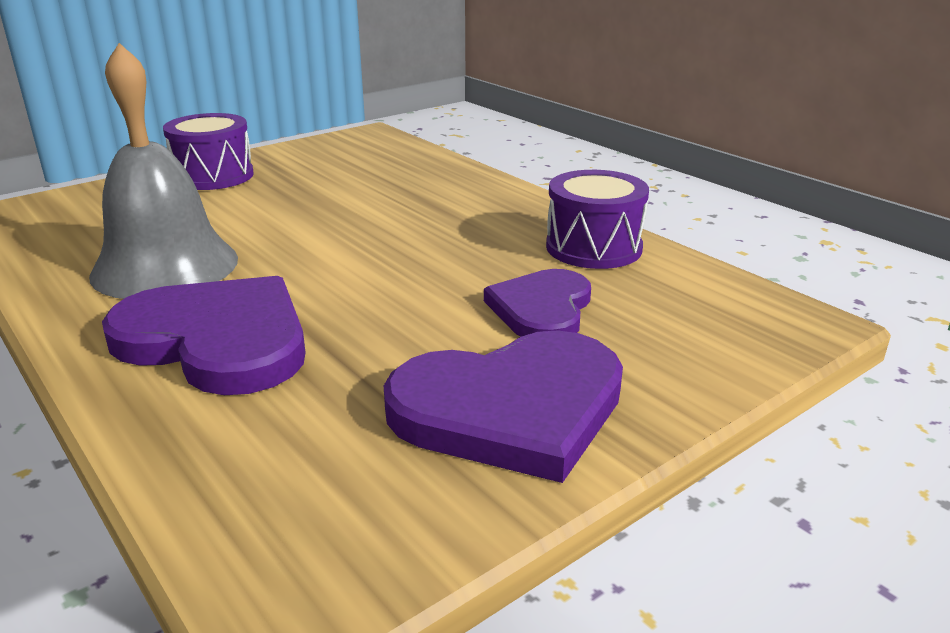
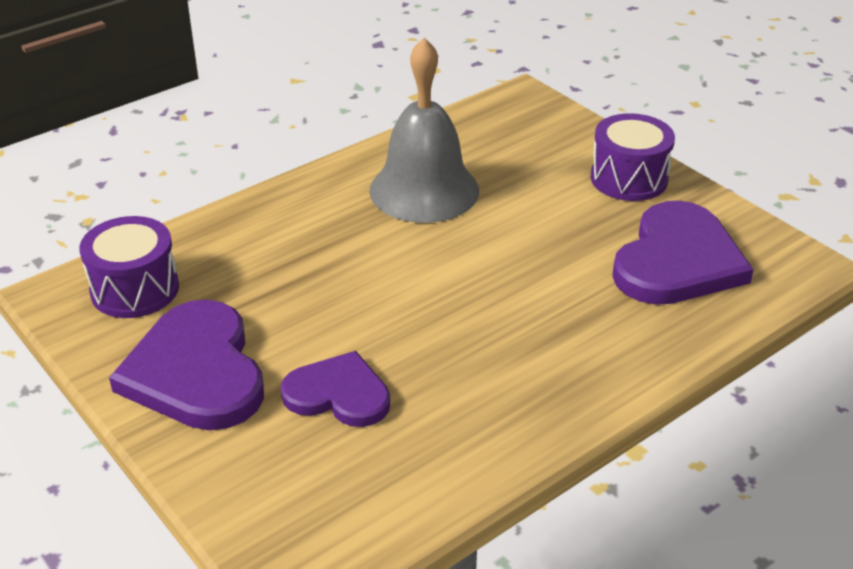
camera: 90 degrees right, 10 degrees up
(217, 340) = (307, 233): purple heart -> purple heart (677, 261)
(593, 247) = (469, 439): purple drum -> purple drum (135, 289)

